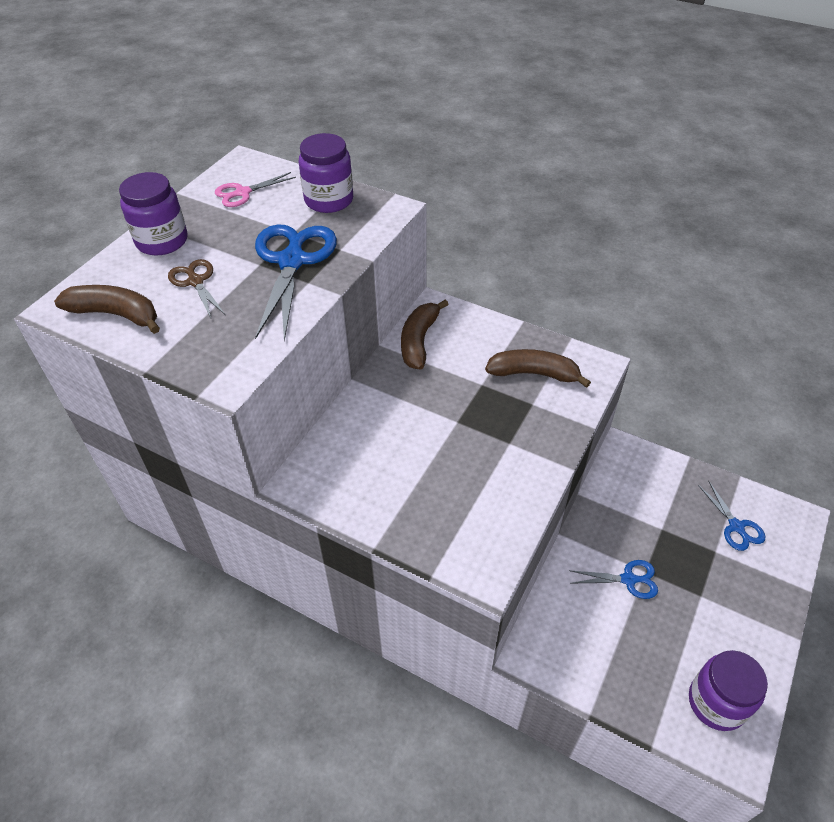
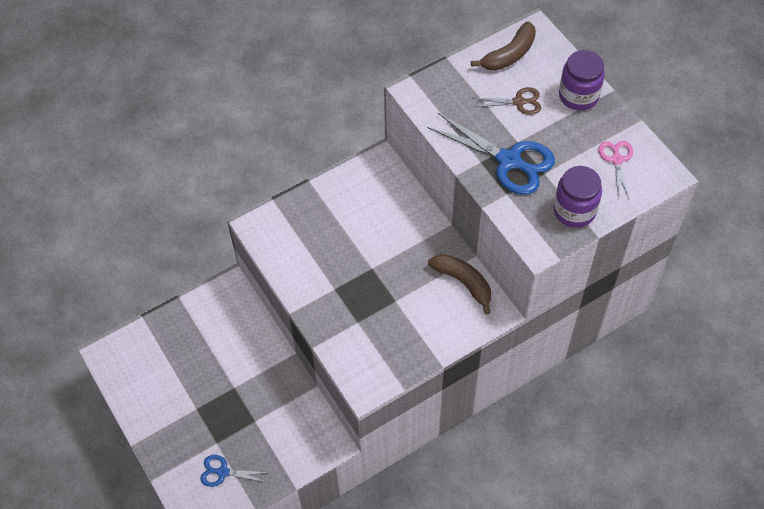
camera: 120 degrees right, 10 degrees up
(534, 374) = (384, 340): brown banana -> none
(628, 579) = (236, 372): blue scissors -> none
(716, 702) = (136, 366): purple jar -> none

